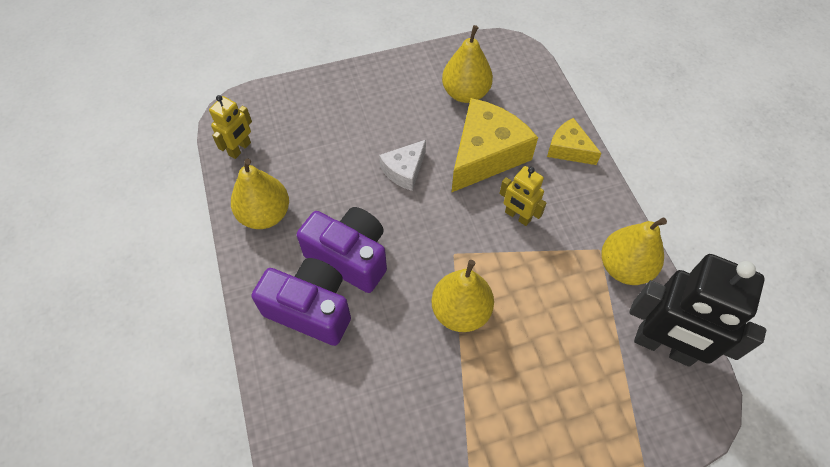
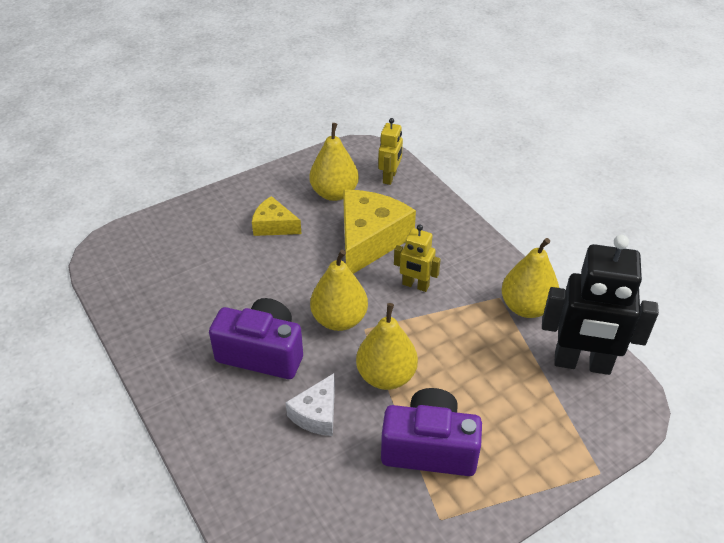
camera: 15 degrees left, 15 degrees down
(240, 149) = (120, 281): yellow robot -> yellow robot (390, 177)
(265, 215) = (164, 333): yellow pear -> yellow pear (339, 319)
(311, 309) = (236, 407): purple camera -> purple camera (429, 448)
(404, 170) = (295, 268): white cheese -> white cheese (317, 414)
(568, 149) = (445, 221): yellow cheese -> yellow cheese (274, 226)

